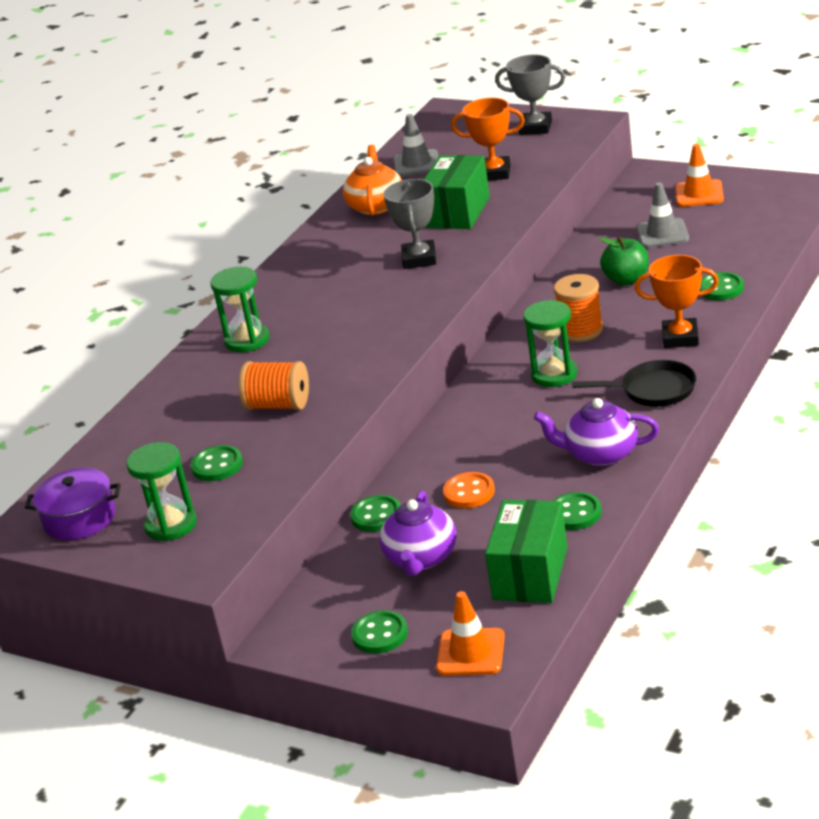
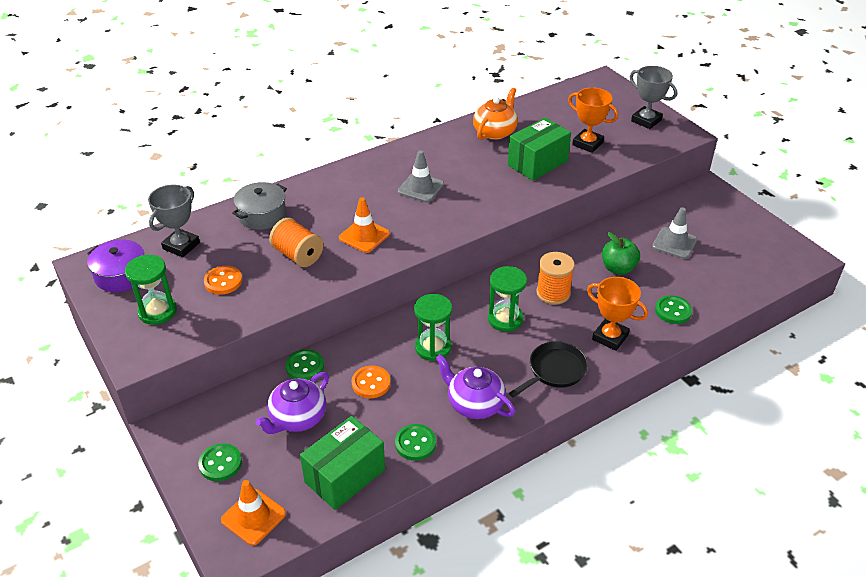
camera: 25 degrees right, 10 degrees up
(187, 392) = (262, 215): none -> grey pot
(217, 465) = (223, 281): green button -> orange button
(247, 340) = (329, 195): green hourglass -> green hourglass (433, 347)
(416, 164) = (548, 112): grey traffic cone -> grey traffic cone (420, 188)
(419, 259) = (481, 187): grey trophy -> grey trophy (181, 246)
(653, 390) = (554, 371): black pan -> black pan turned 75 degrees counterclockwise
(699, 194) = (727, 223): orange traffic cone -> orange traffic cone (364, 236)

